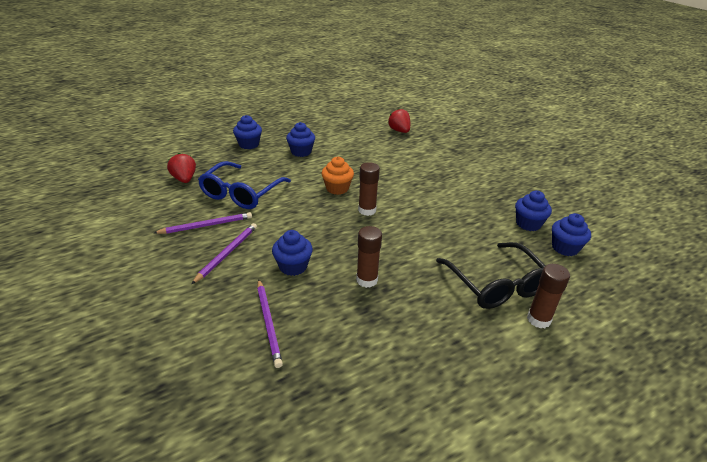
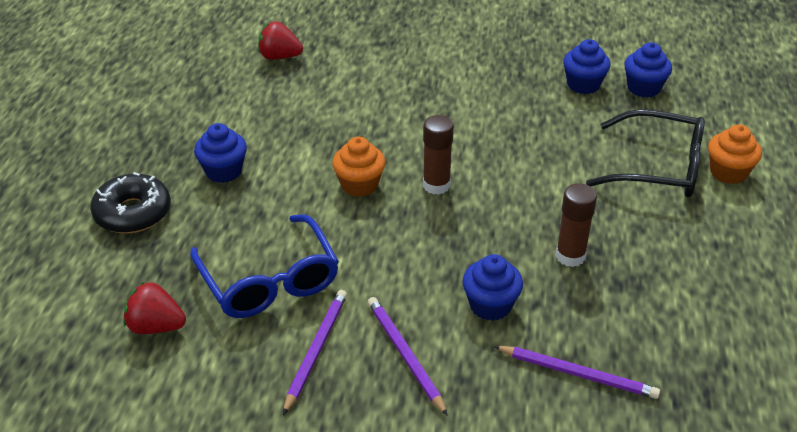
camera: 50 degrees left, 5 degrees up
(249, 144) = (133, 213): blue cupcake -> black donut
(538, 319) = (728, 172): brown glue stick -> orange cupcake

